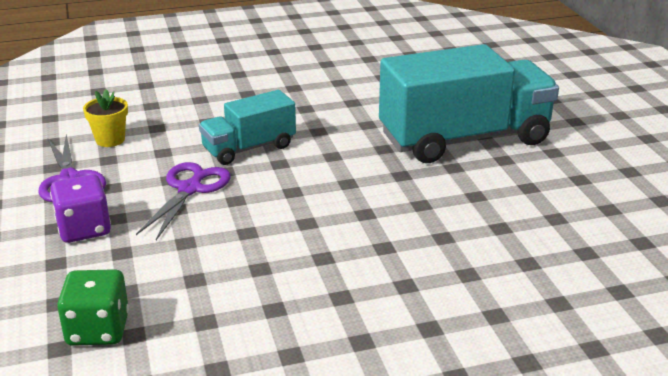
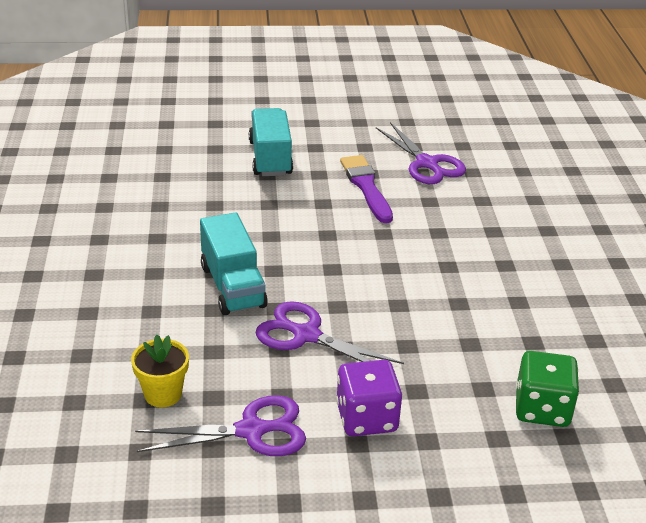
camera: 80 degrees left, 5 degrees up
(446, 195) = (366, 187): none -> purple brush
(464, 139) = (270, 158): turquoise truck -> turquoise truck, size x0.54
(522, 229) = (426, 163): none -> purple scissors

